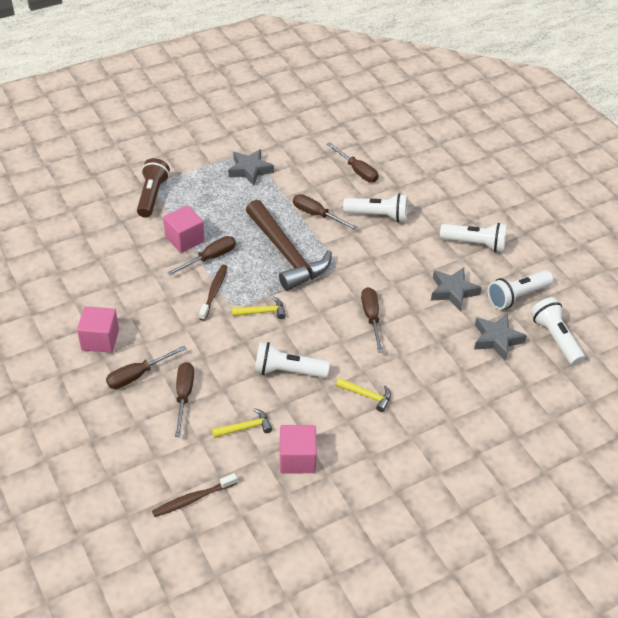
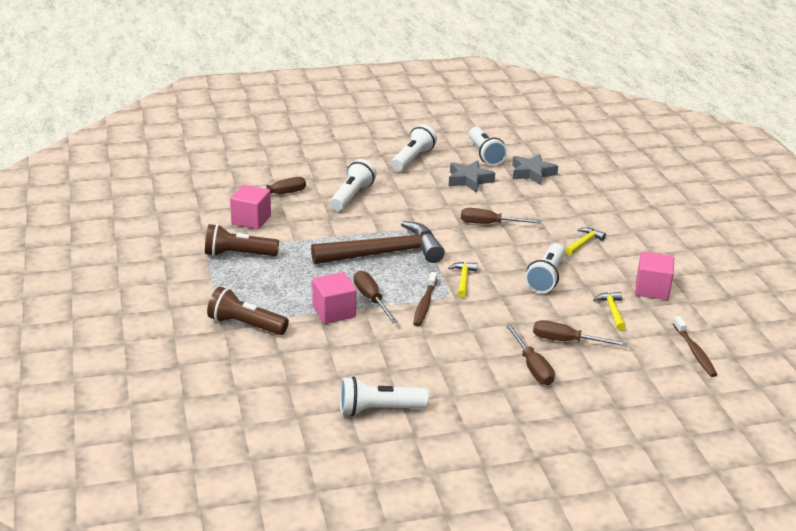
camera: 75 degrees left, 15 degrees down
(100, 340) = (473, 387): pink cube -> pink cube (251, 220)
(214, 292) = (425, 304): brown toothbrush -> brown toothbrush turned 105 degrees counterclockwise
(250, 170) = (238, 254): grey star -> brown flashlight
(317, 215) = (334, 227): brown screwdriver -> none
(555, 338) = (537, 150): white flashlight -> white flashlight (379, 410)

